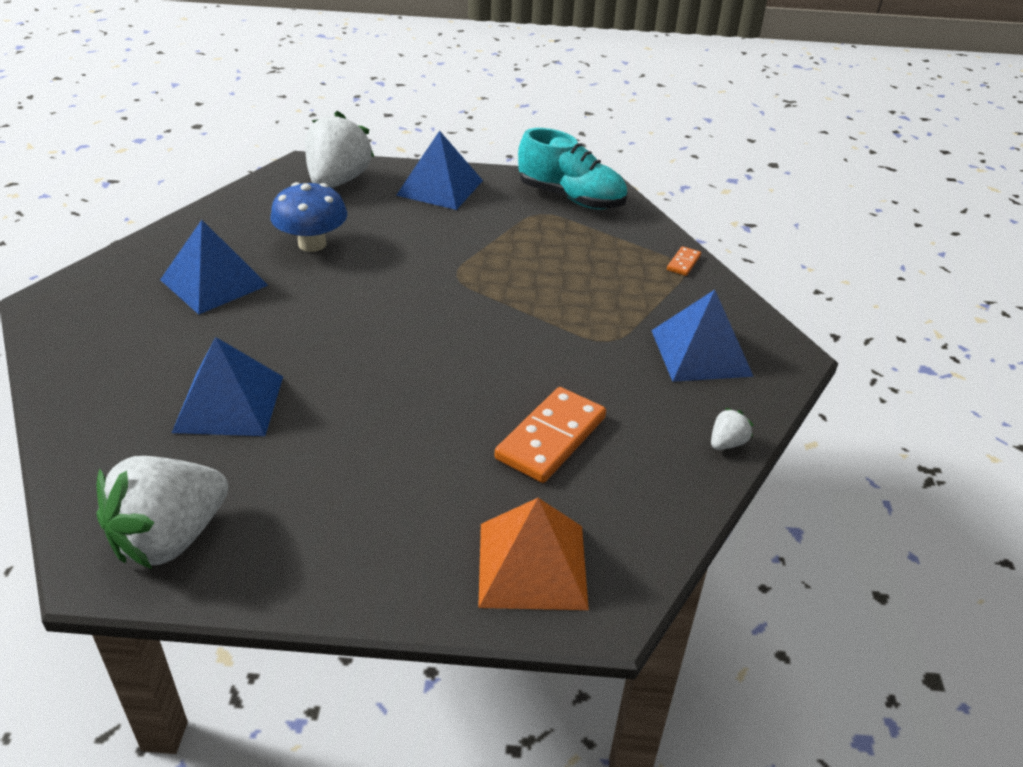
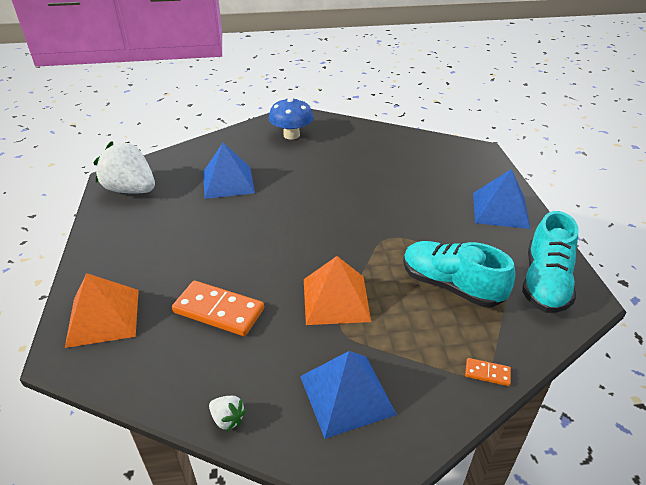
camera: 80 degrees right, 0 degrees up
(214, 282) = (331, 152): blue pyramid -> none
(312, 244) = (389, 173): blue mushroom -> blue mushroom (291, 135)
(337, 181) = (471, 166): white strawberry -> none
(557, 335) = (336, 299): none -> orange pyramid
(558, 252) = (451, 286): none -> turquoise shoe

